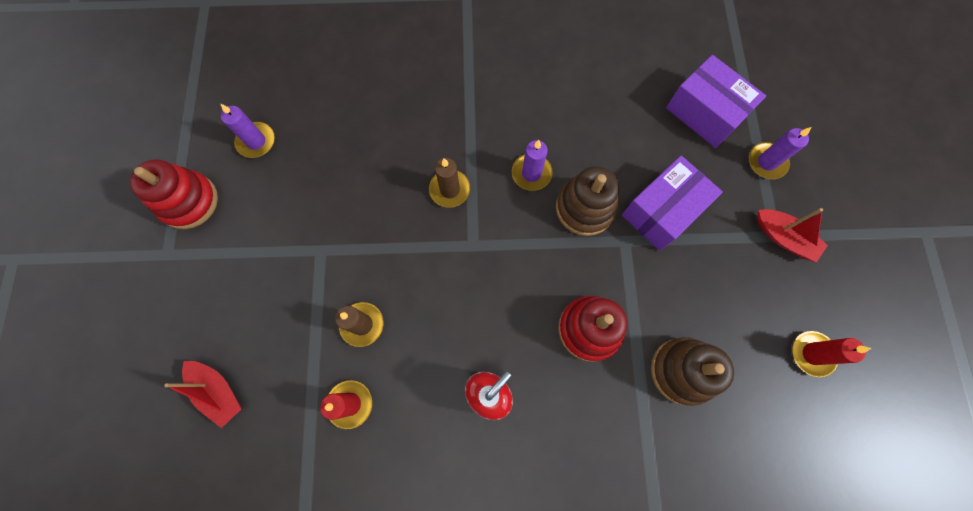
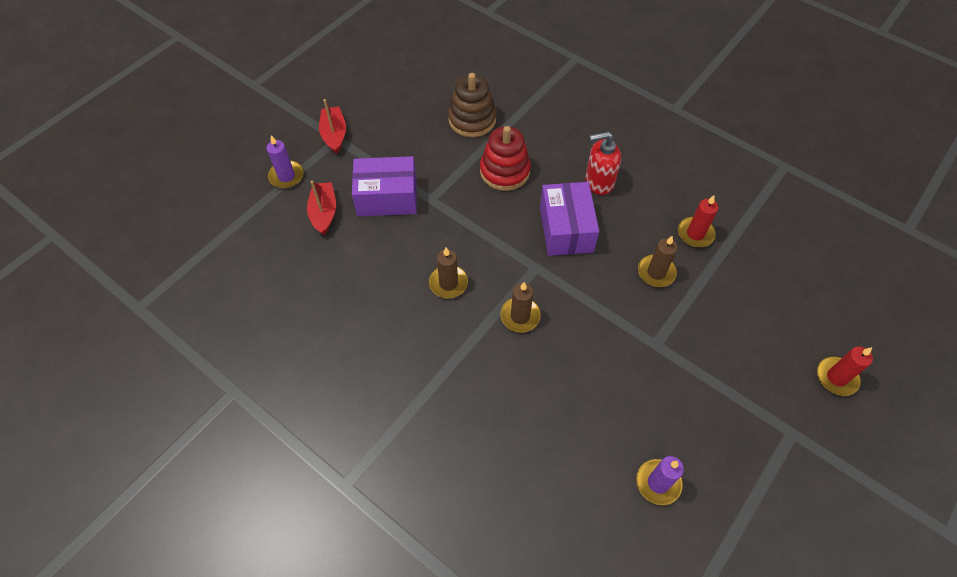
camera: 140 degrees left, 15 degrees down
(188, 201) = (752, 468): red stacking toy -> none
(218, 391) = (789, 300): red boat -> red boat (324, 212)
(531, 173) = (448, 283): purple candle -> brown candle
(585, 208) = (435, 235): brown stacking toy -> none
(705, 113) = (282, 232): purple box -> purple box (566, 229)
(812, 354) = (392, 82): red candle -> red candle (836, 377)

